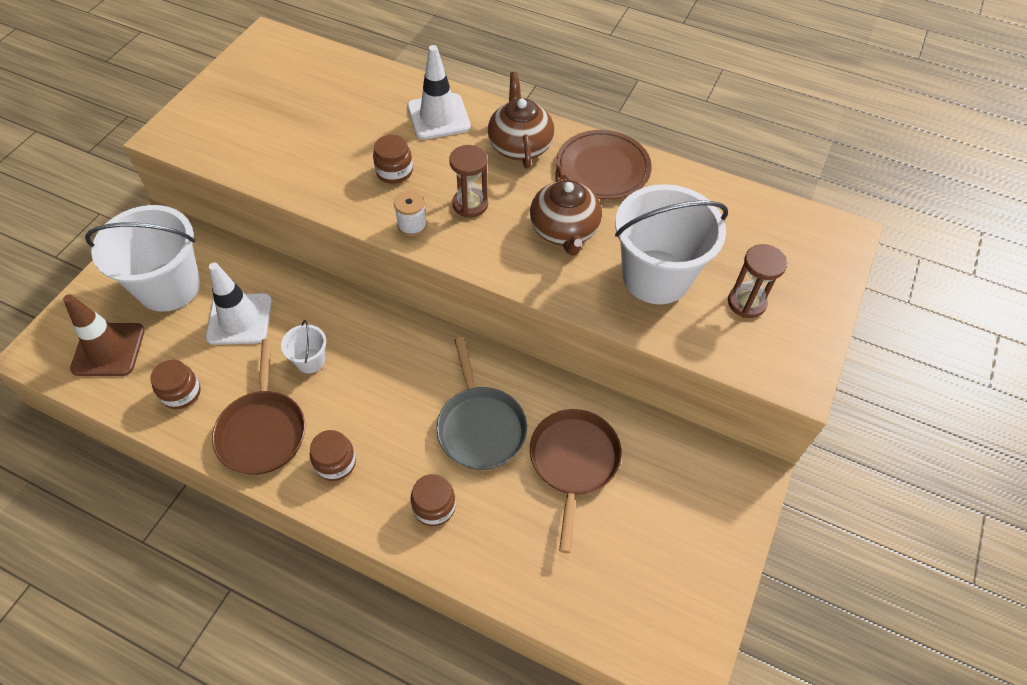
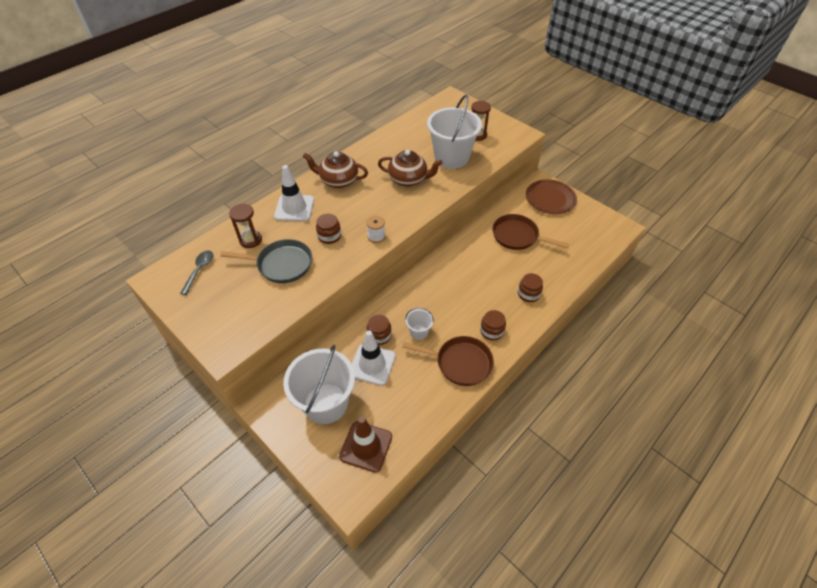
camera: 70 degrees left, 5 degrees down
(181, 393) = (418, 404): brown jar -> brown jar (379, 335)
(291, 68) = (199, 270): none -> grey spoon
(470, 204) = (372, 210): brown hourglass -> brown hourglass (250, 240)
(480, 426) = (487, 265): grey pan -> grey pan (281, 264)
(603, 168) = (372, 155): brown plate -> brown plate (550, 199)

